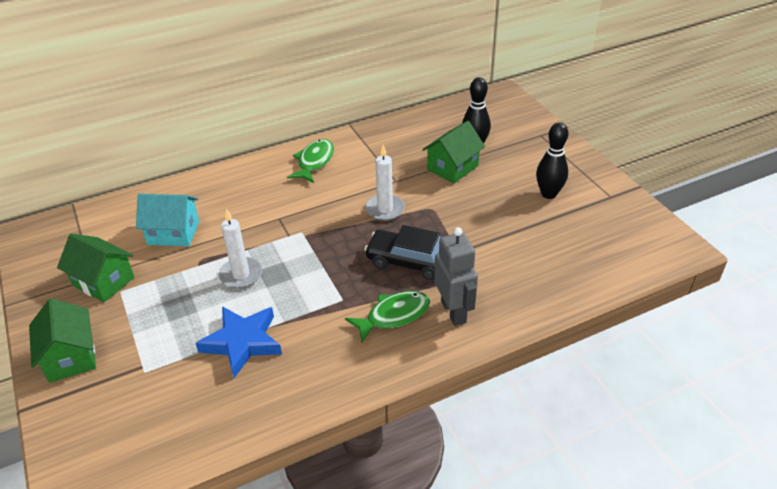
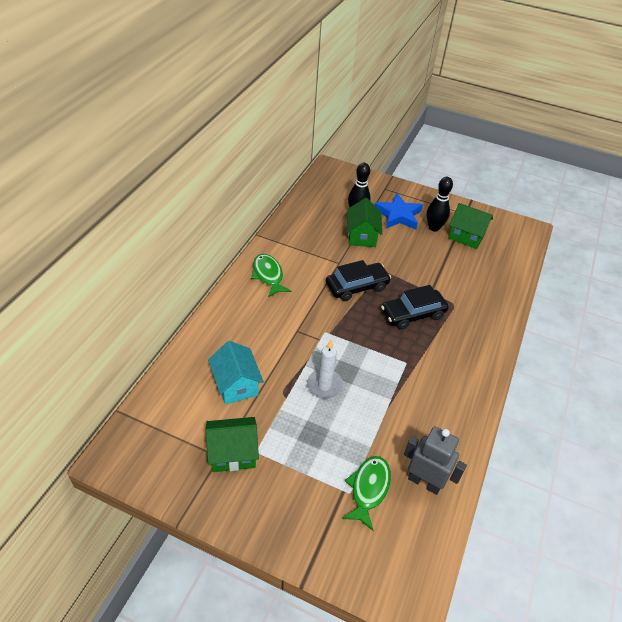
camera: 45 degrees left, 5 degrees up
(71, 357) = (286, 521): green house -> green house (466, 236)
(173, 233) = (236, 384): turquoise house -> turquoise house turned 75 degrees counterclockwise
(242, 342) = (384, 430): blue star -> blue star (398, 215)
(385, 209) = (357, 287): white candle -> black car
(394, 316) = (446, 354): green fish -> green fish (368, 489)
(454, 311) = (472, 332): grey robot -> grey robot (424, 482)

